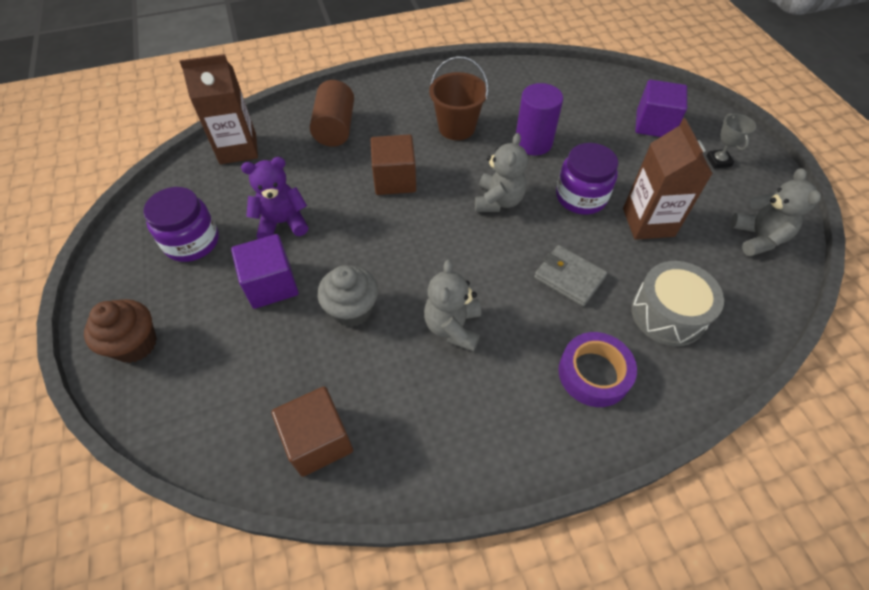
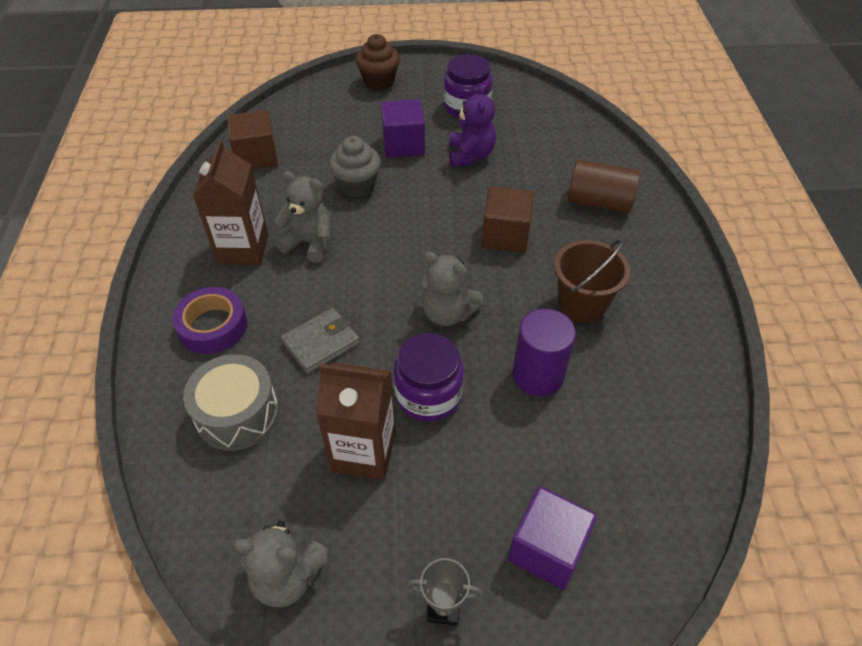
camera: 105 degrees right, 5 degrees down
(238, 149) = (578, 134): brown carton -> brown carton (243, 249)

